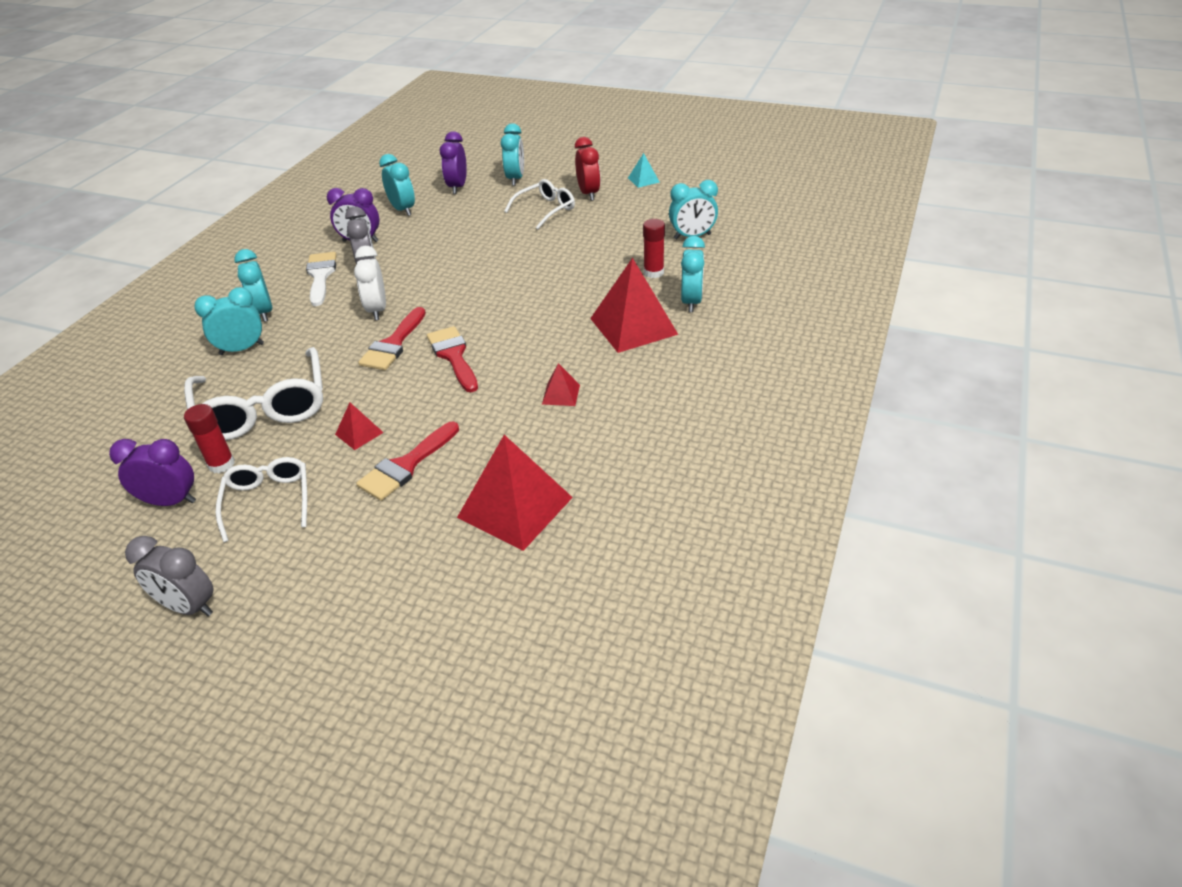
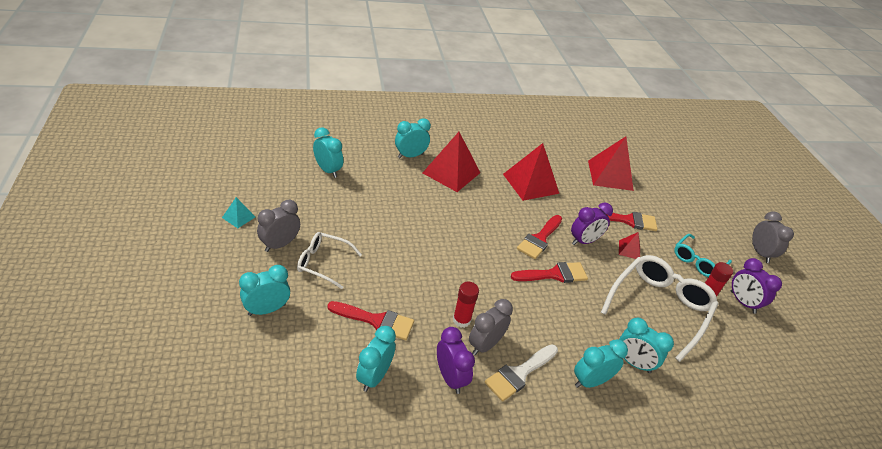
camera: 130 degrees left, 0 degrees up
(263, 312) = (590, 381): turquoise clock -> turquoise clock turned 150 degrees counterclockwise
(268, 501) = (697, 261): white glasses -> turquoise glasses
(377, 310) = (530, 304): white clock -> none
(453, 221) = (376, 321): none -> red brush
(457, 187) = (304, 352): purple clock -> purple clock (584, 241)
(561, 394) = (531, 183): red pyramid -> red pyramid, size x2.15
(588, 194) = (280, 244): red clock -> grey clock
(653, 272) = (387, 178): red glue stick -> red glue stick (461, 320)

